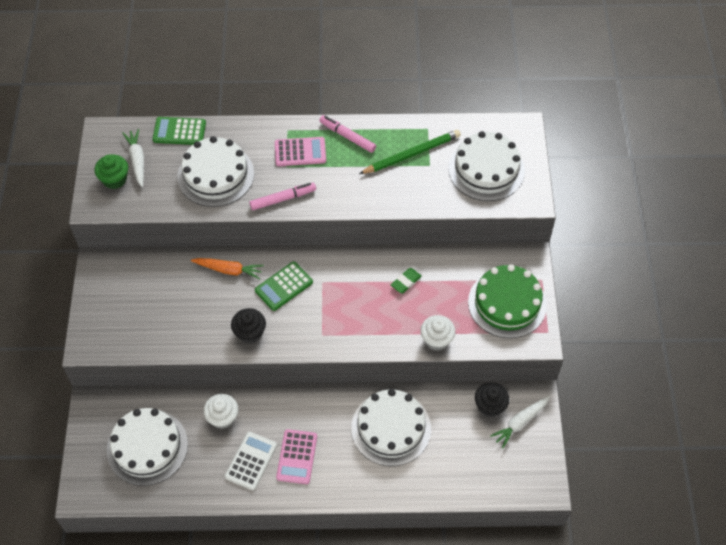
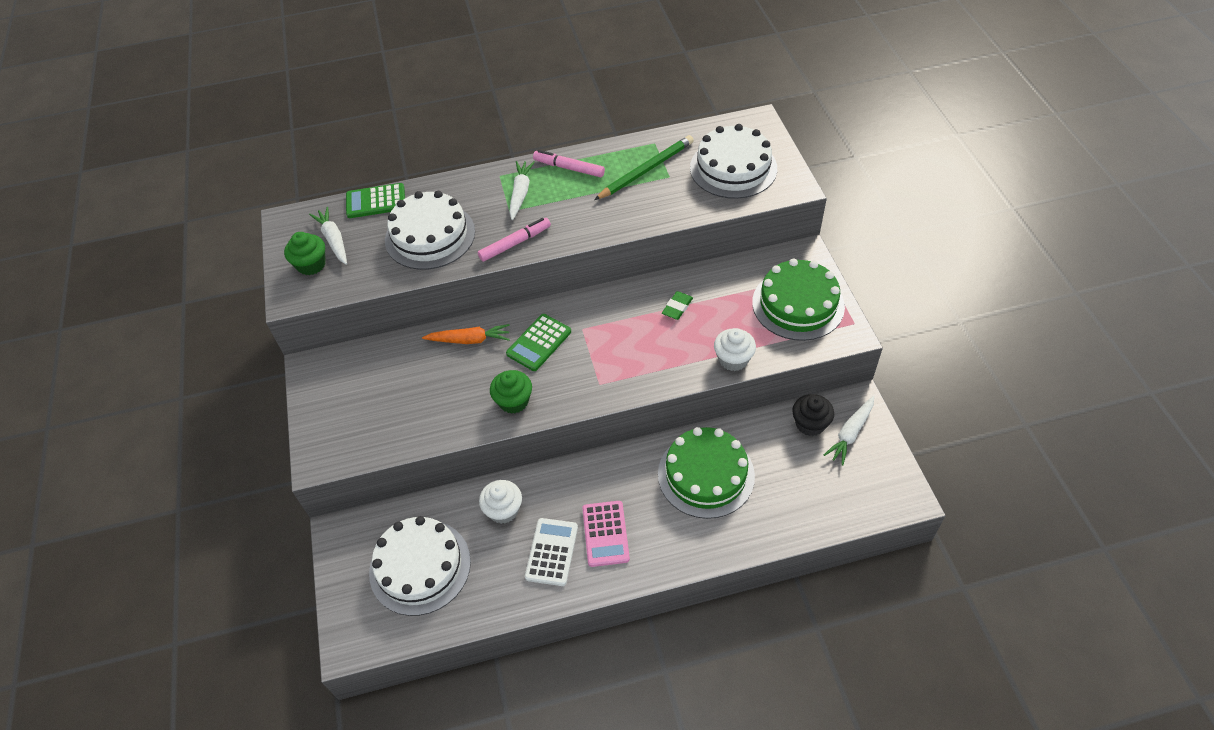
camera: 10 degrees left, 5 degrees down
(250, 333) = (513, 401): black cupcake -> green cupcake
(300, 152) = (520, 193): pink calculator -> white carrot
(391, 428) = (706, 475): white cake -> green cake

